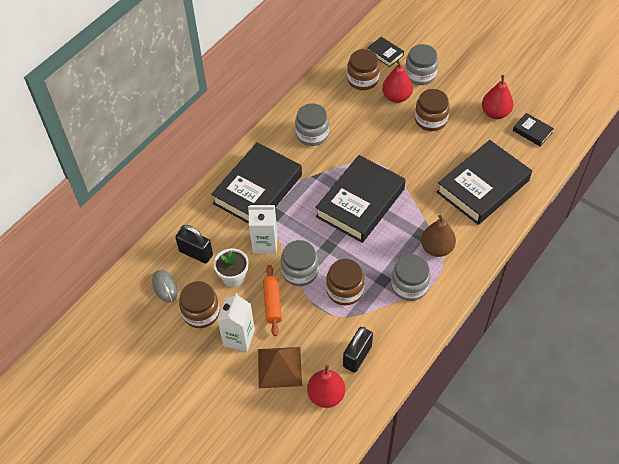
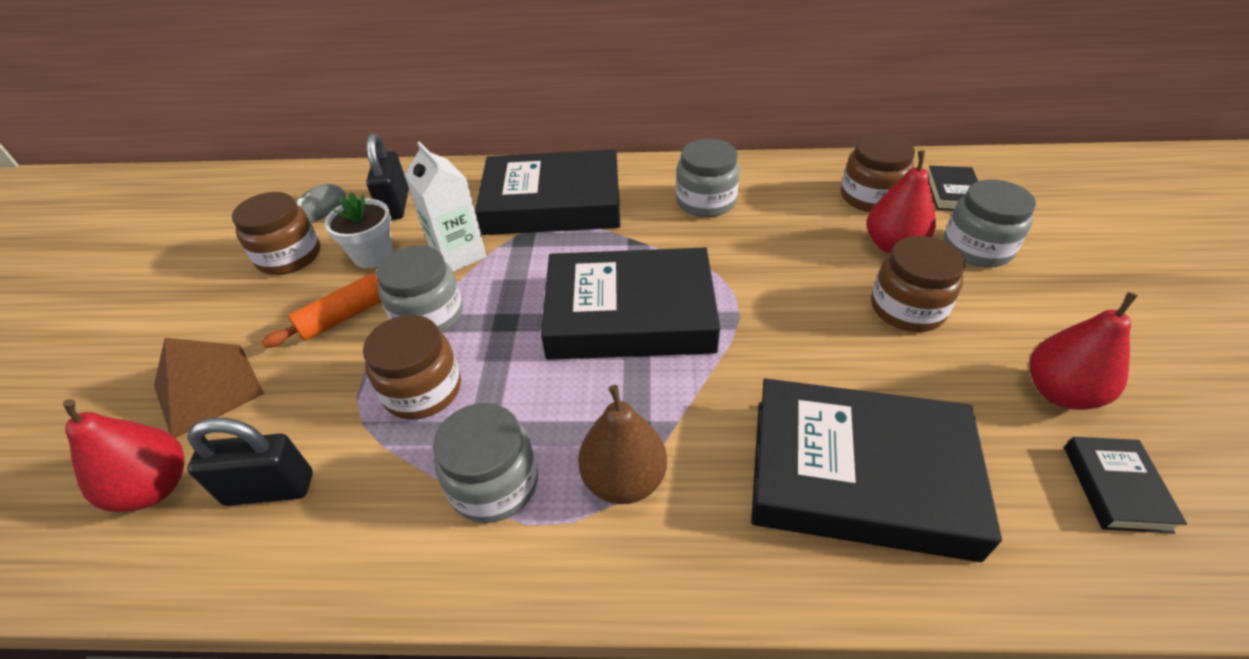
camera: 55 degrees right, 10 degrees down
(239, 338) = (256, 314): white carton -> none

